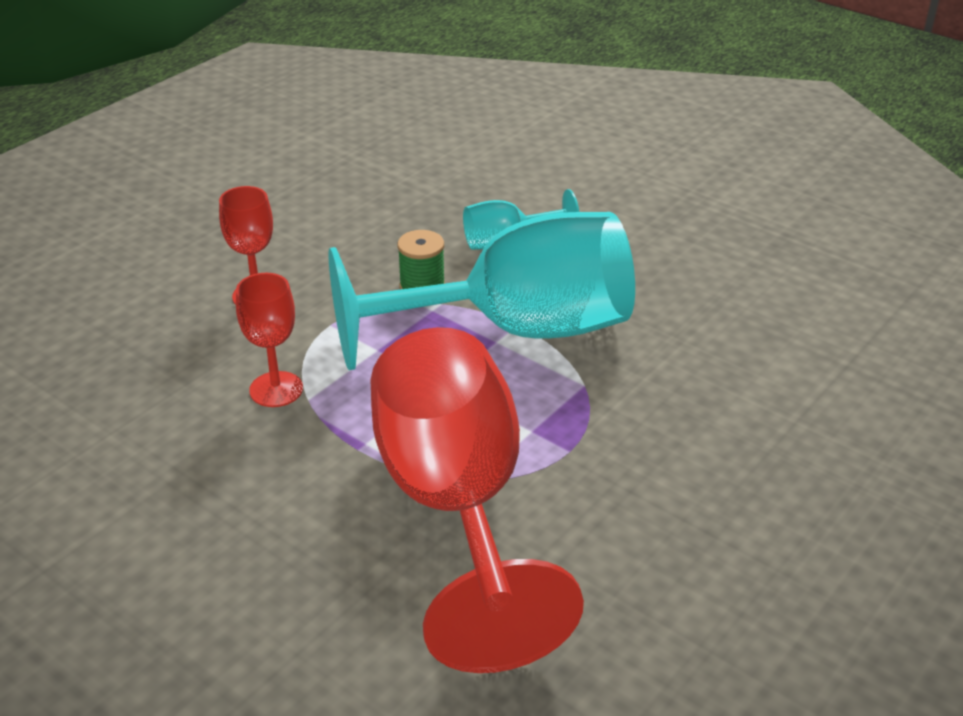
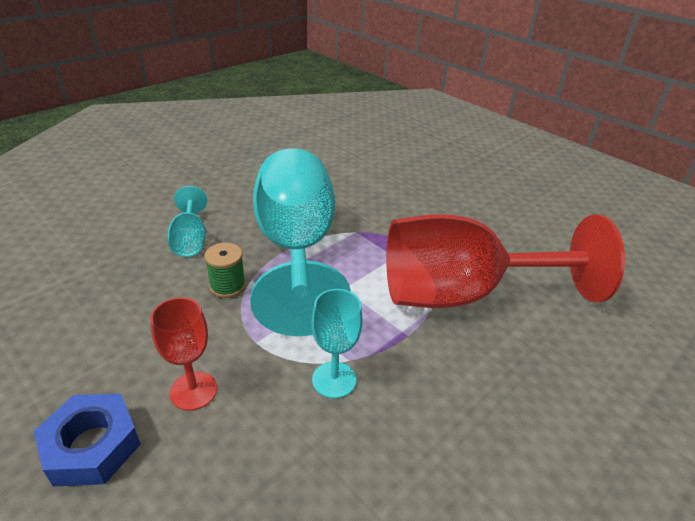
camera: 85 degrees left, 0 degrees up
(194, 256) = (92, 445): none -> blue nut
(276, 389) = (334, 379): red goblet -> turquoise goblet

